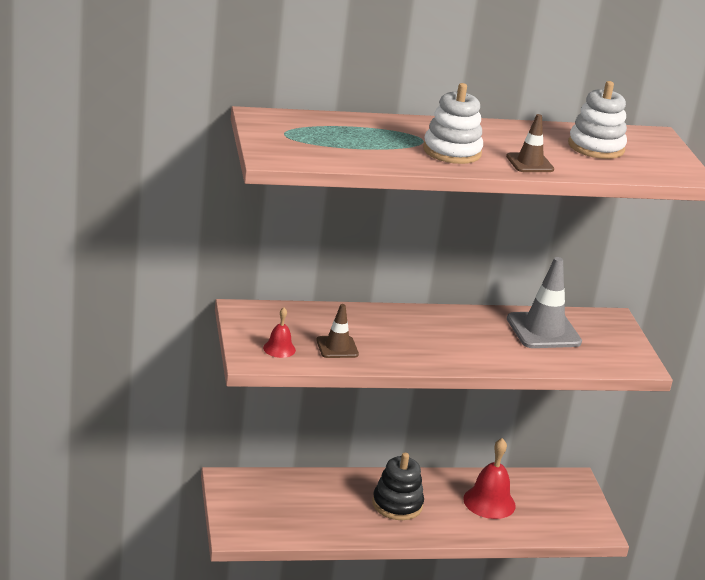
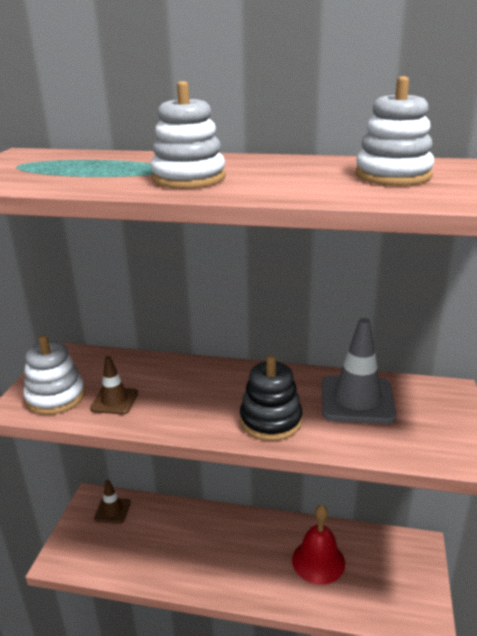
camera: 25 degrees right, 0 degrees up
(279, 349) = (55, 397): red bell -> white stacking toy
(397, 505) = (225, 550): black stacking toy -> black stacking toy (271, 421)
(529, 163) = (279, 189): brown traffic cone -> brown traffic cone (112, 510)

